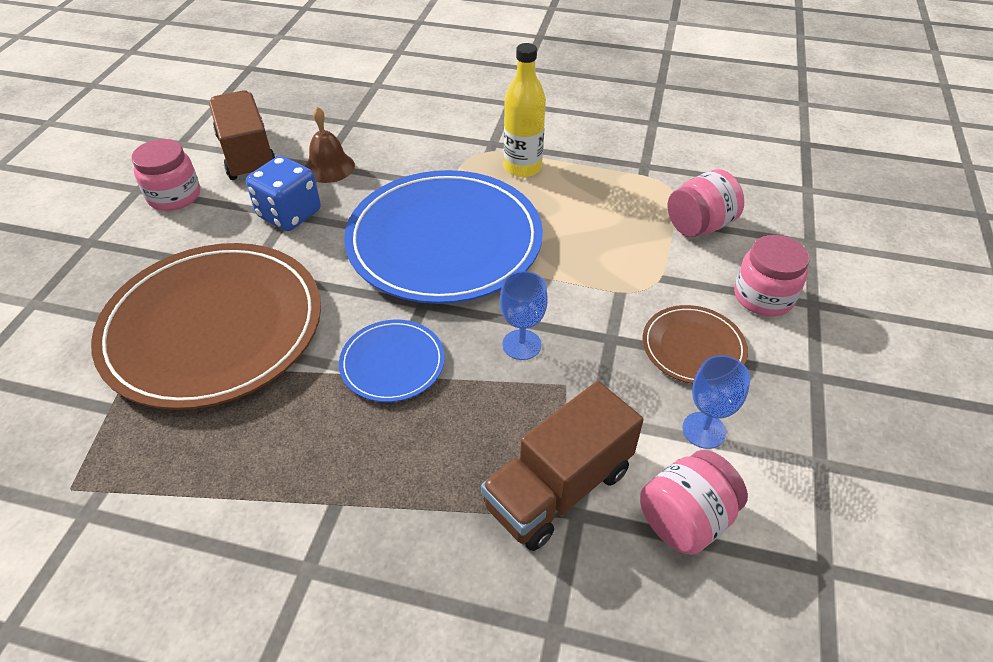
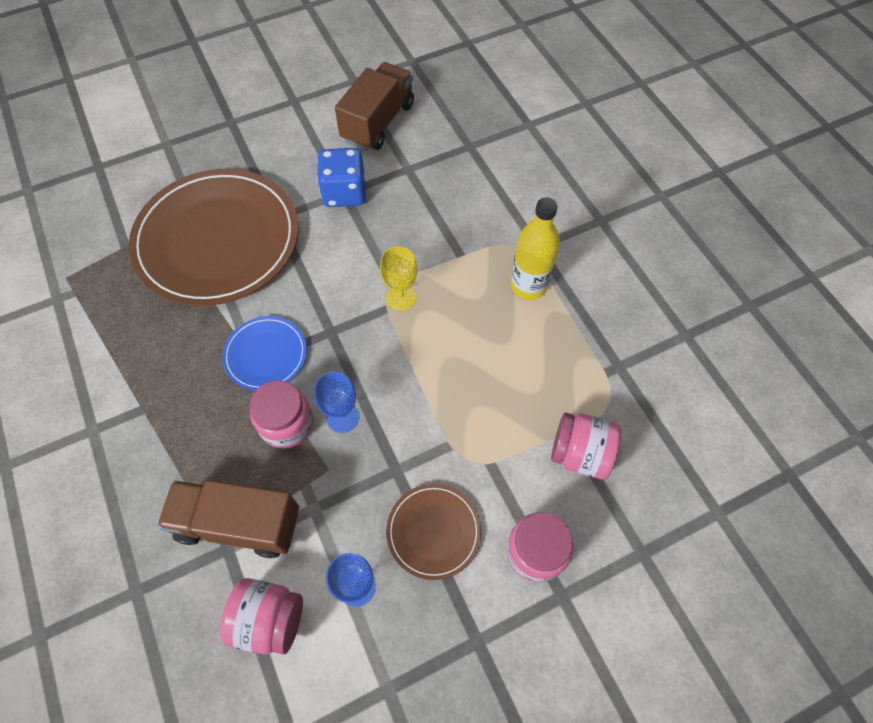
camera: 50 degrees right, 15 degrees up
(174, 196) = (304, 123): pink jar -> pink jar (286, 424)
(329, 167) = (410, 174): brown bell -> none
(444, 241) = (401, 297): blue plate -> yellow goblet

